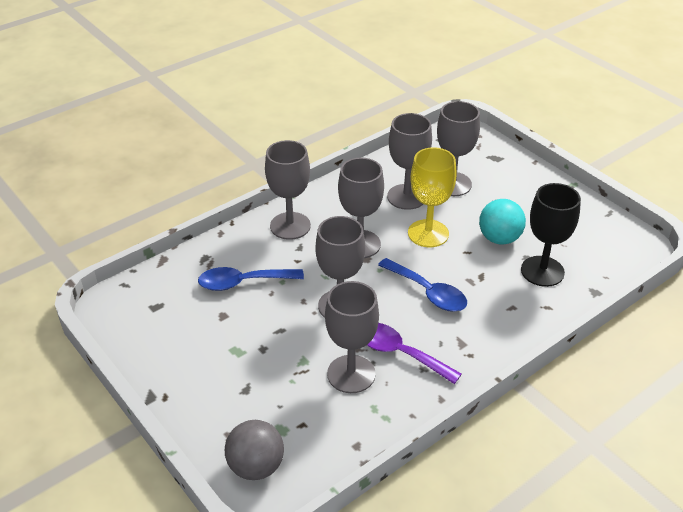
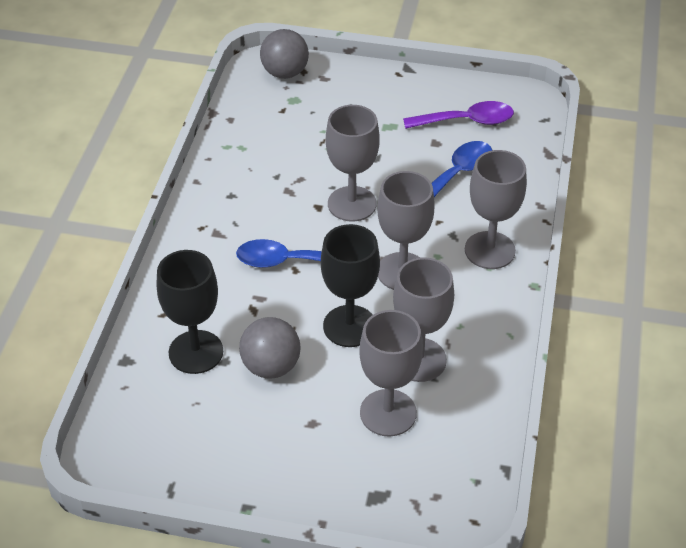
camera: 140 degrees right, 5 degrees up
(351, 374) = (283, 159): grey goblet -> none
(400, 353) = (261, 195): purple spoon -> purple spoon (466, 121)
(428, 233) = (349, 326): yellow goblet -> black goblet
(499, 238) = (271, 366): turquoise ball -> grey ball

